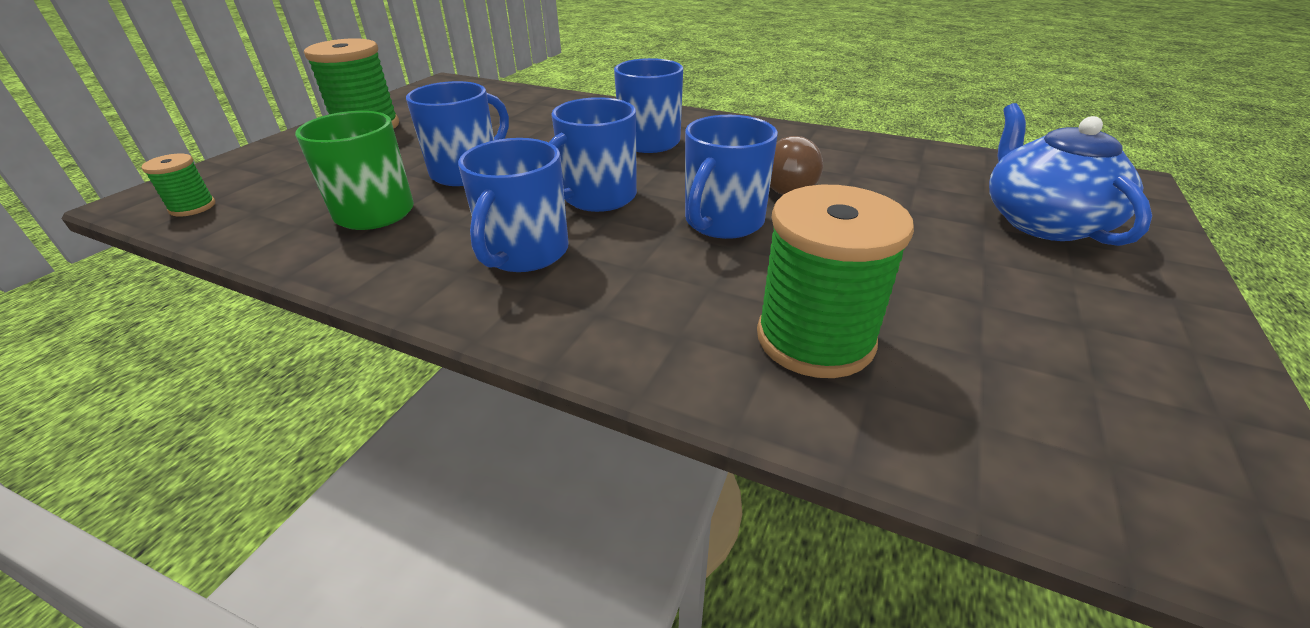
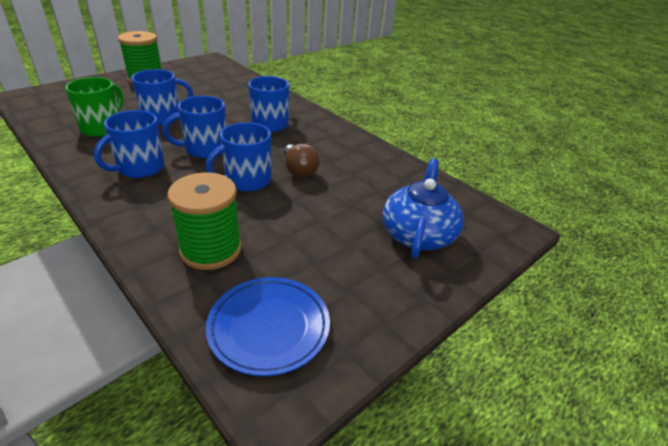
camera: 20 degrees right, 0 degrees up
(192, 207) = (36, 105): green spool -> none
(1076, 426) = (269, 327): none -> blue plate

